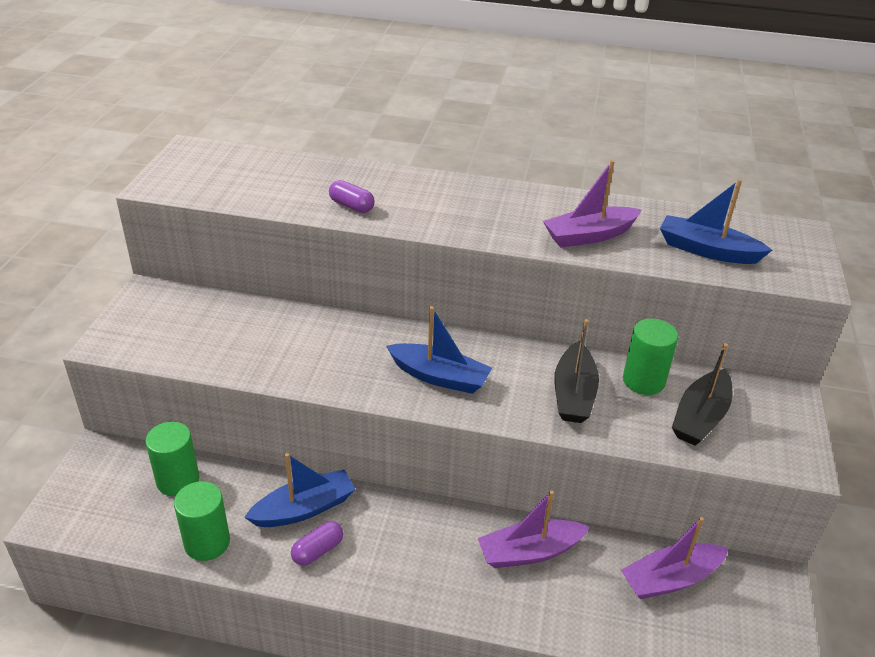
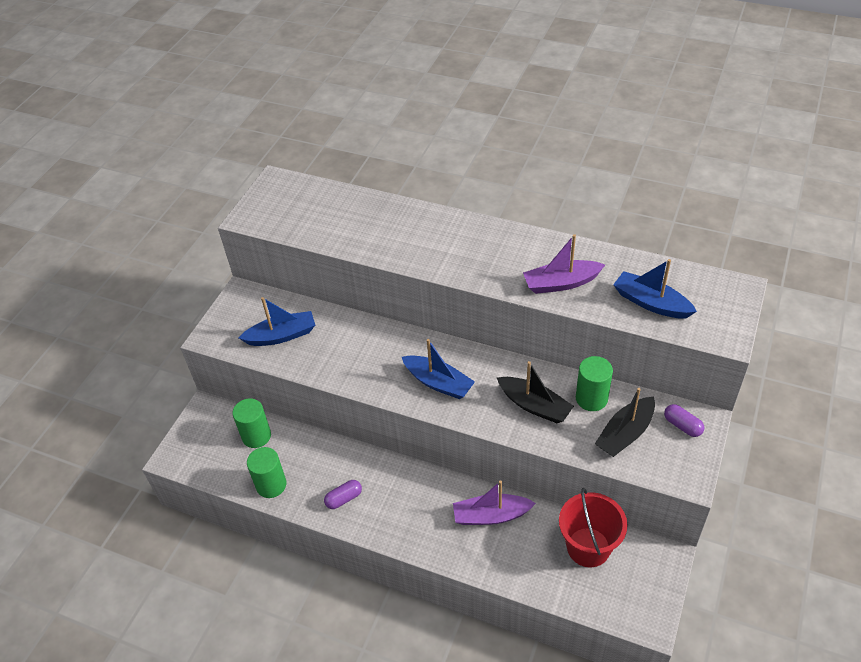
camera: 15 degrees right, 10 degrees up
(304, 509) = (339, 466): blue boat -> blue boat (281, 335)
(351, 206) = (385, 244): purple capsule -> purple capsule (682, 425)
(573, 394) = (534, 405): black boat -> black boat turned 75 degrees counterclockwise
(670, 579) = (588, 547): purple boat -> red bucket

